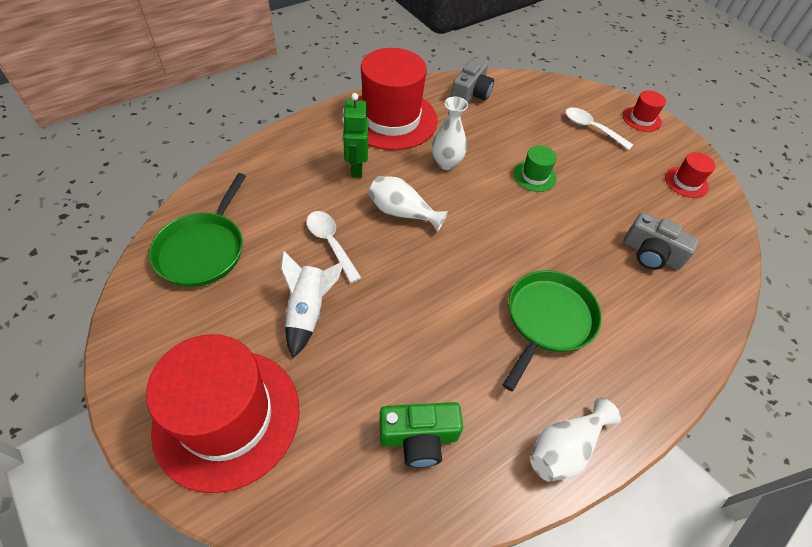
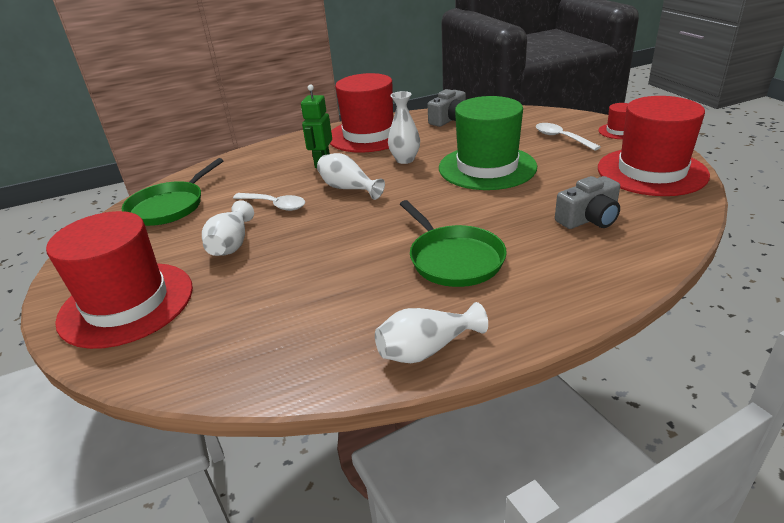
camera: 20 degrees right, 20 degrees down
(308, 311) = (232, 244): white rocket -> white vase
(330, 243) = (275, 205): white spoon -> white spoon turned 135 degrees clockwise
(419, 437) = (283, 329): green camera -> none
(534, 176) = (487, 167): green hat -> green hat, size x2.29
(548, 319) = (454, 259): green pan -> green pan turned 105 degrees clockwise
(651, 254) = (589, 219): grey camera -> grey camera turned 75 degrees counterclockwise
(686, 182) = (651, 171): red hat -> red hat, size x2.29

